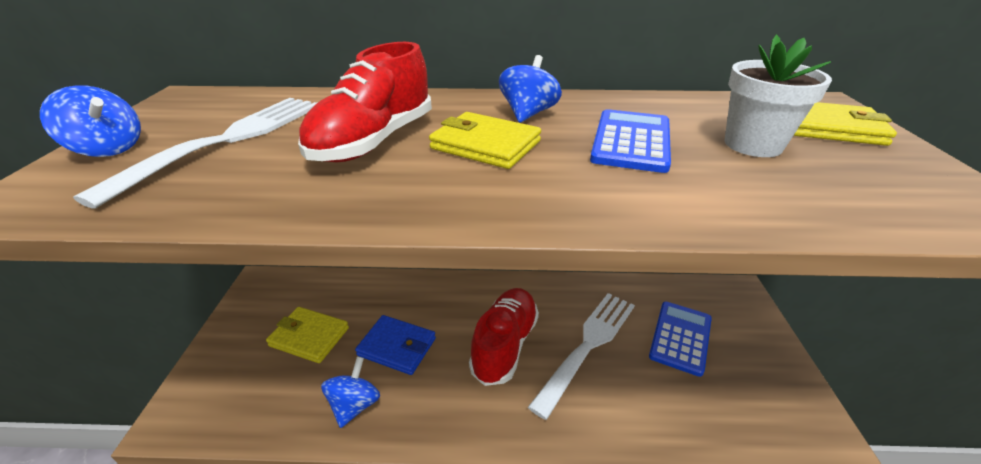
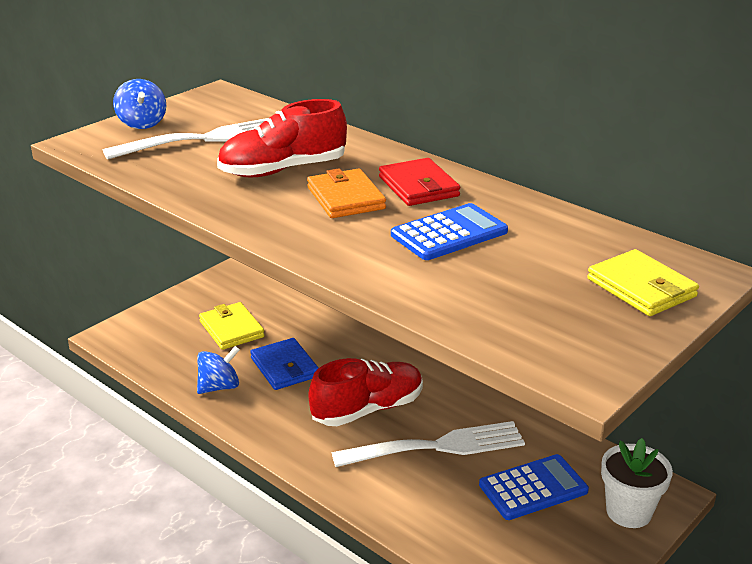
camera: 40 degrees right, 5 degrees down
(485, 145) = (345, 198): yellow wallet -> orange wallet
(528, 114) = (418, 186): blue spinning top -> red wallet
(753, 145) = (535, 271): white flower pot -> white flower pot (628, 512)

